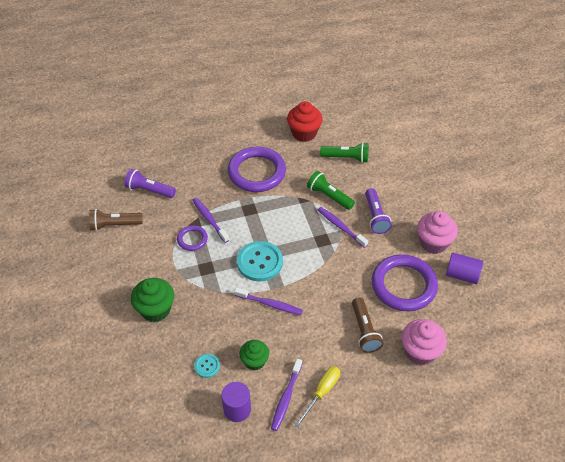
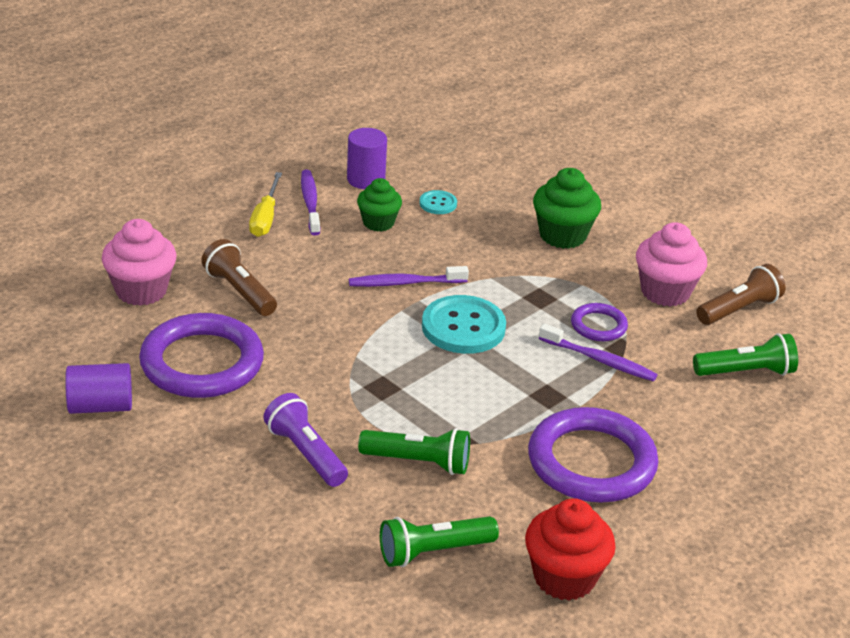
camera: 150 degrees right, 15 degrees down
(149, 190) = (746, 372): purple flashlight -> green flashlight
(340, 227) = (362, 416): purple toothbrush -> none
(433, 243) = (171, 442): pink cupcake -> pink cupcake (665, 292)

